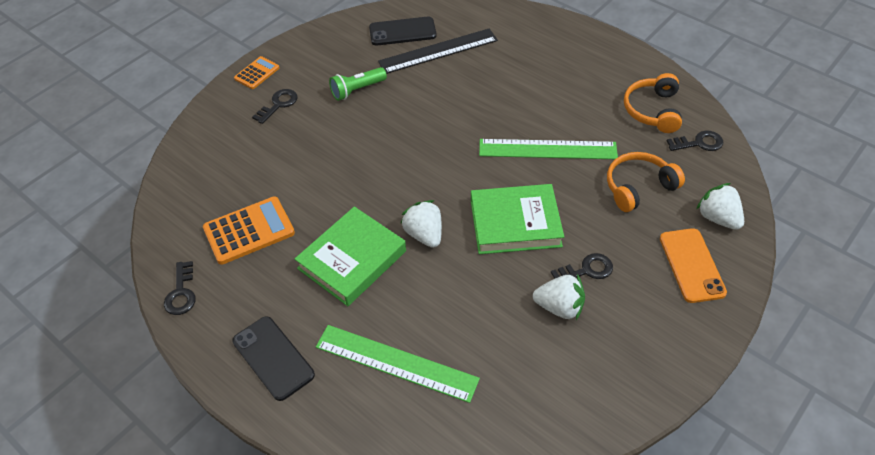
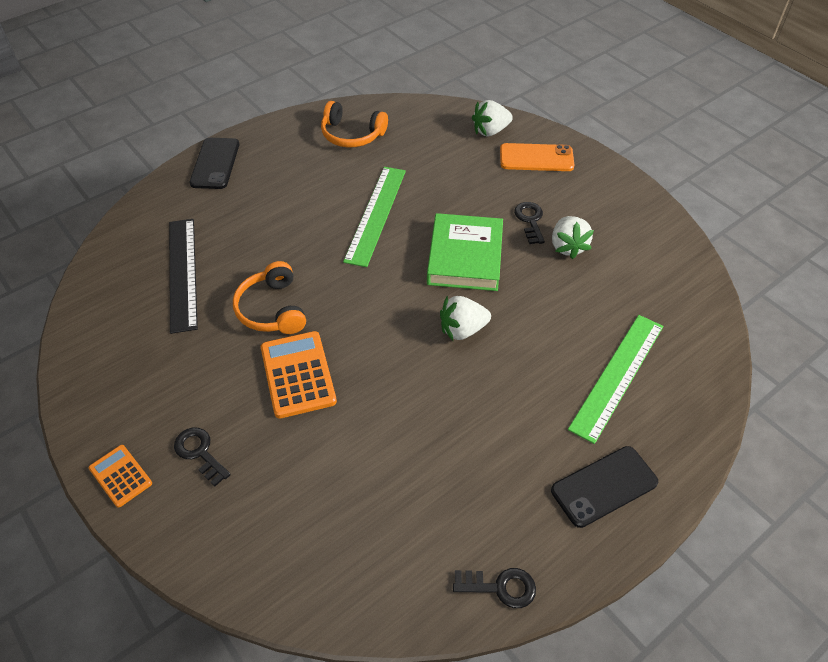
camera: 80 degrees left, 0 degrees up
(249, 231) = (417, 502): orange calculator -> orange calculator (298, 374)
(352, 260) = (483, 398): green book -> none
(357, 90) = (213, 361): green flashlight -> none
(402, 32) = (127, 301): black phone -> black phone (215, 163)
(559, 307) = (567, 247): white strawberry -> white strawberry turned 150 degrees clockwise
(638, 187) = (443, 166): orange headphones -> orange headphones (272, 309)
(699, 143) = (403, 118): black key -> none

